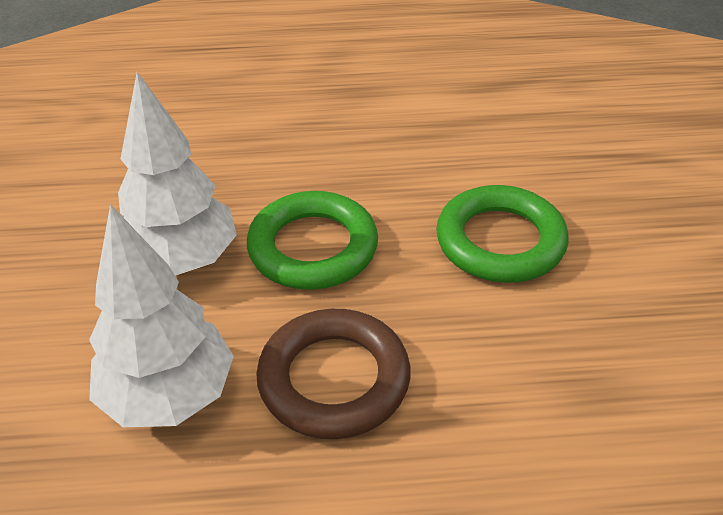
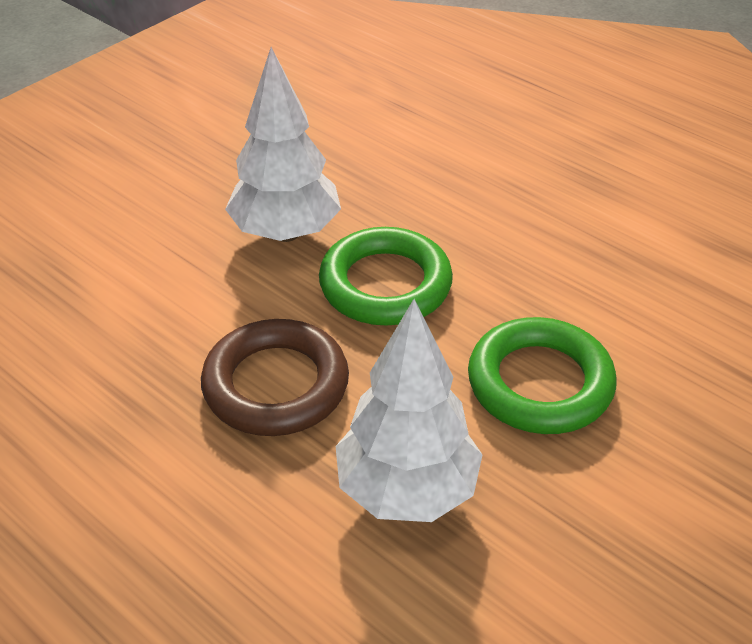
camera: 45 degrees right, 0 degrees up
(169, 396) = (168, 316): white tree -> white tree (406, 490)

